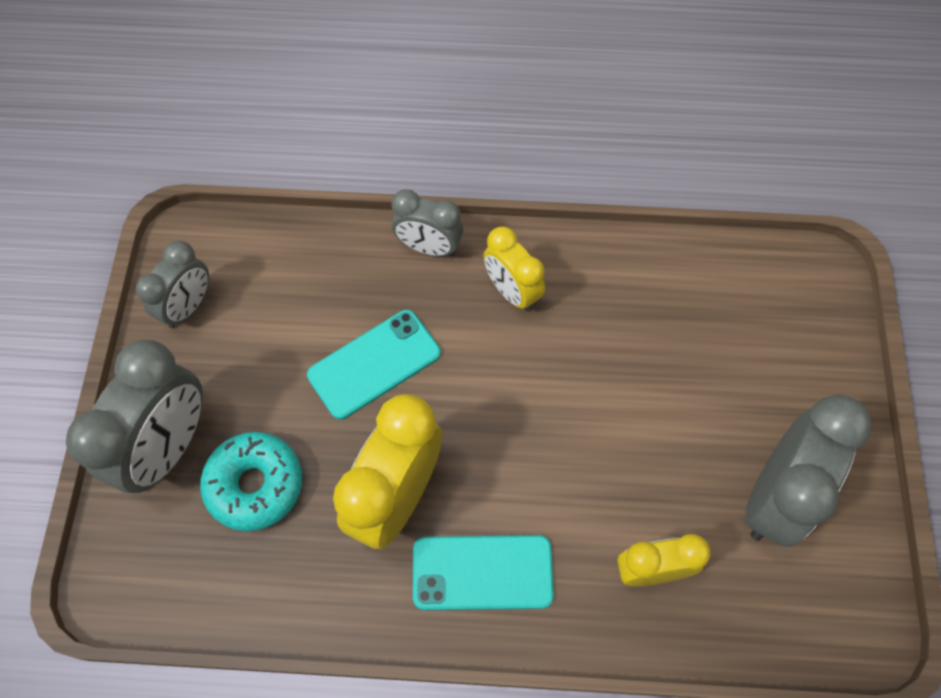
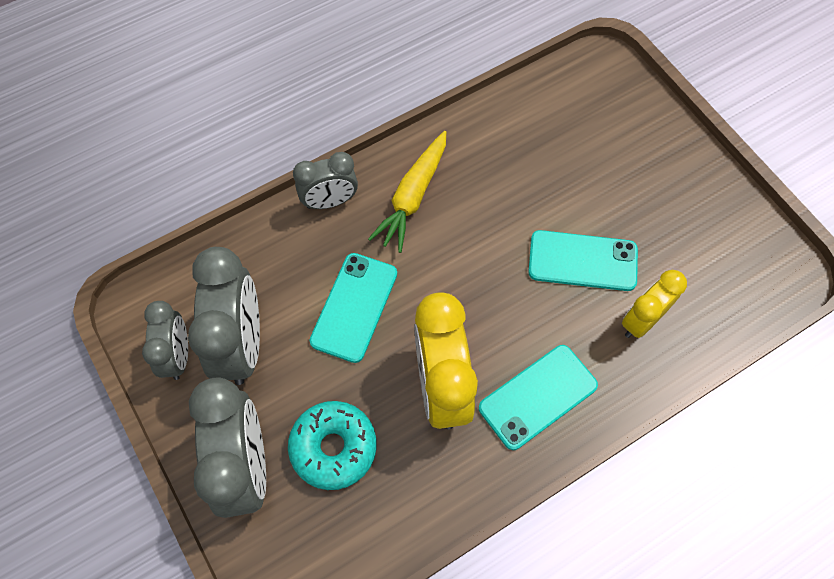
camera: 35 degrees left, 0 degrees up
(511, 291) = (412, 197): yellow clock -> yellow carrot
(635, 466) = (582, 261): none -> turquoise phone
(775, 496) = (679, 224): grey clock -> grey clock (242, 344)

